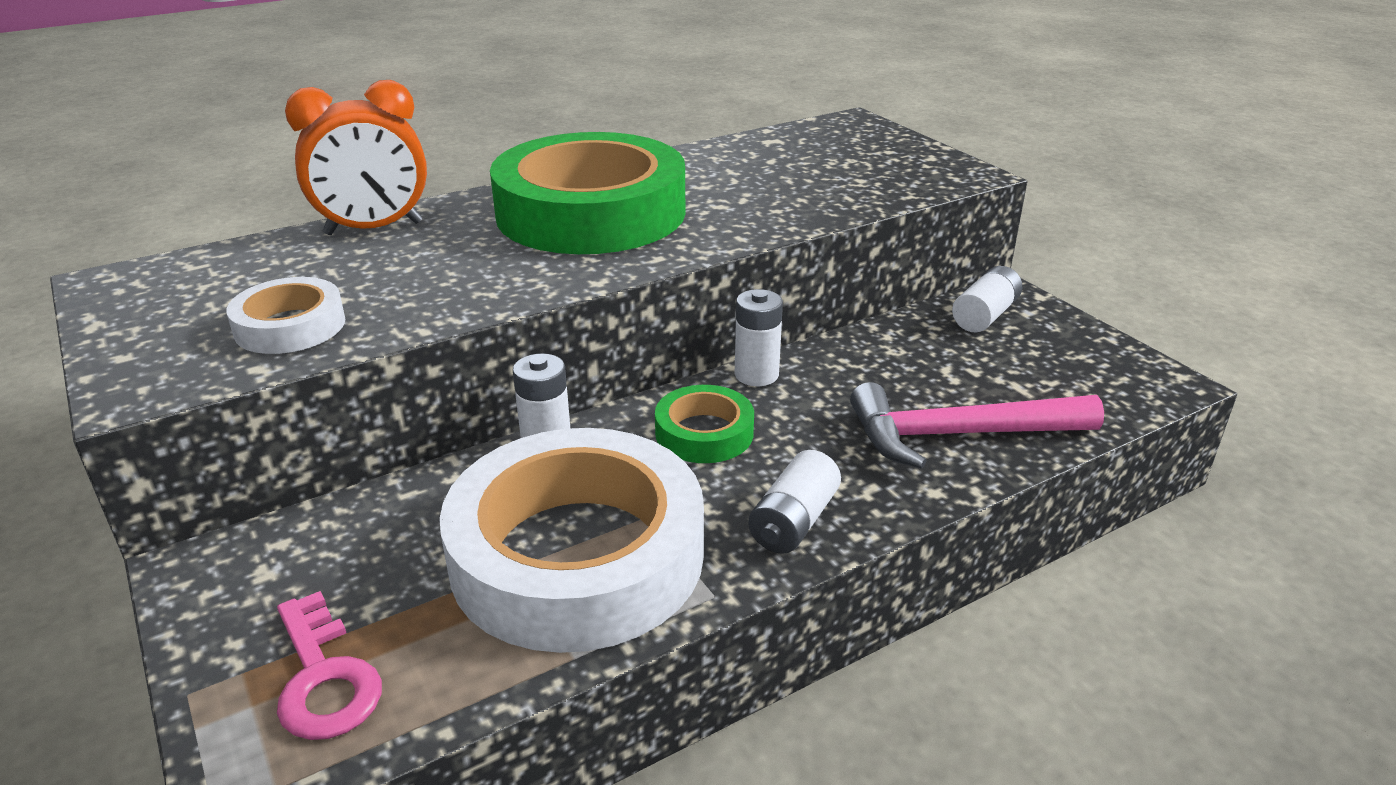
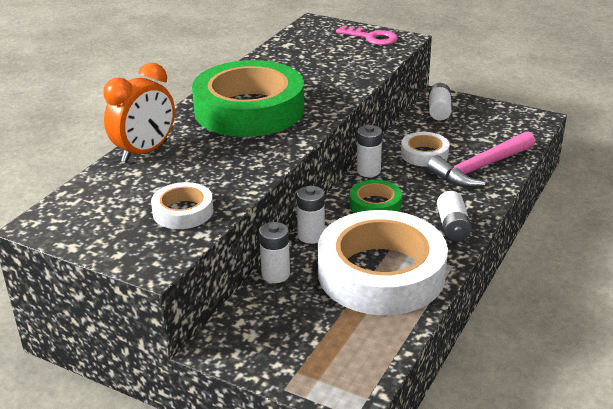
camera: 30 degrees left, 0 degrees up
(324, 678) = (335, 358): pink key -> pink key (372, 38)
(421, 487) = (275, 274): none -> white battery
(881, 378) = (424, 154): none -> white tape

